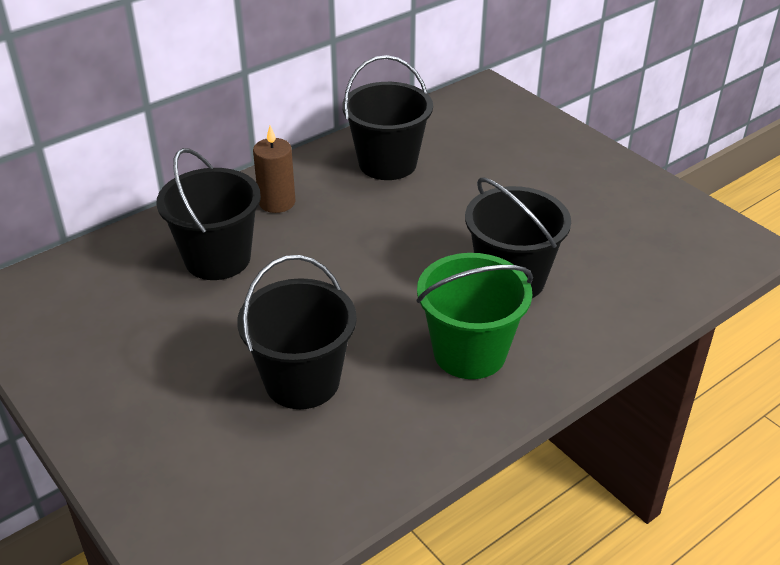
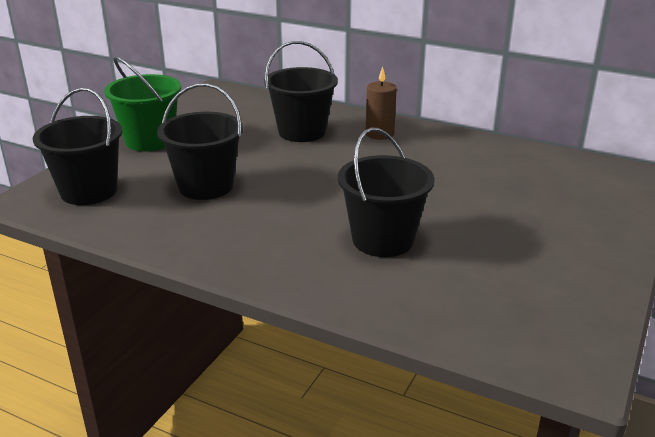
camera: 65 degrees right, 10 degrees down
(387, 163) = (473, 158): black bucket -> black bucket (89, 191)
(469, 352) = (278, 240): green bucket -> green bucket (150, 140)

